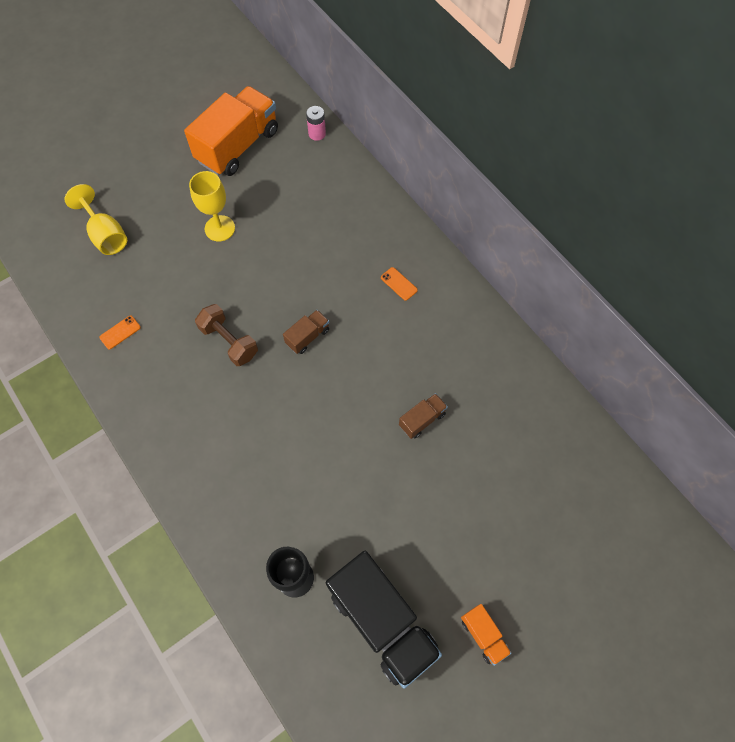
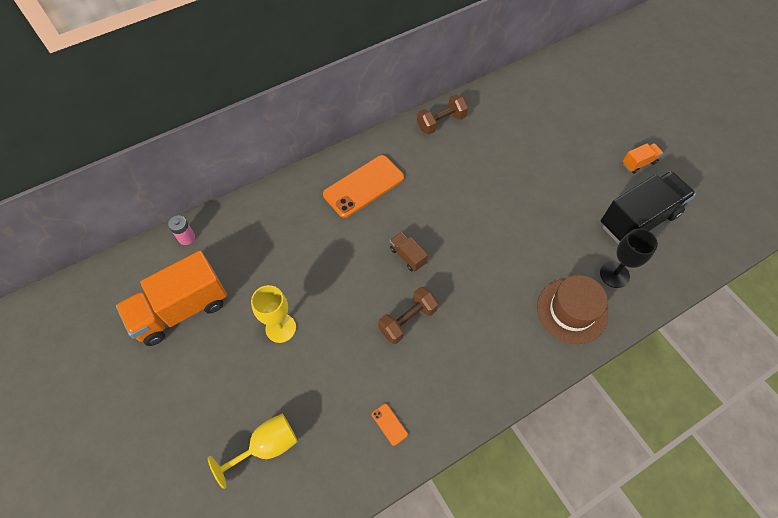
camera: 85 degrees left, 5 degrees down
(238, 146) = (181, 309): orange truck -> orange truck turned 75 degrees counterclockwise
(243, 519) = (571, 311): none -> brown hat
(398, 284) = (364, 186): orange phone -> orange phone, size x2.49
(422, 420) = (485, 182): brown truck -> none
(512, 364) = (441, 122): none -> brown dumbbell

